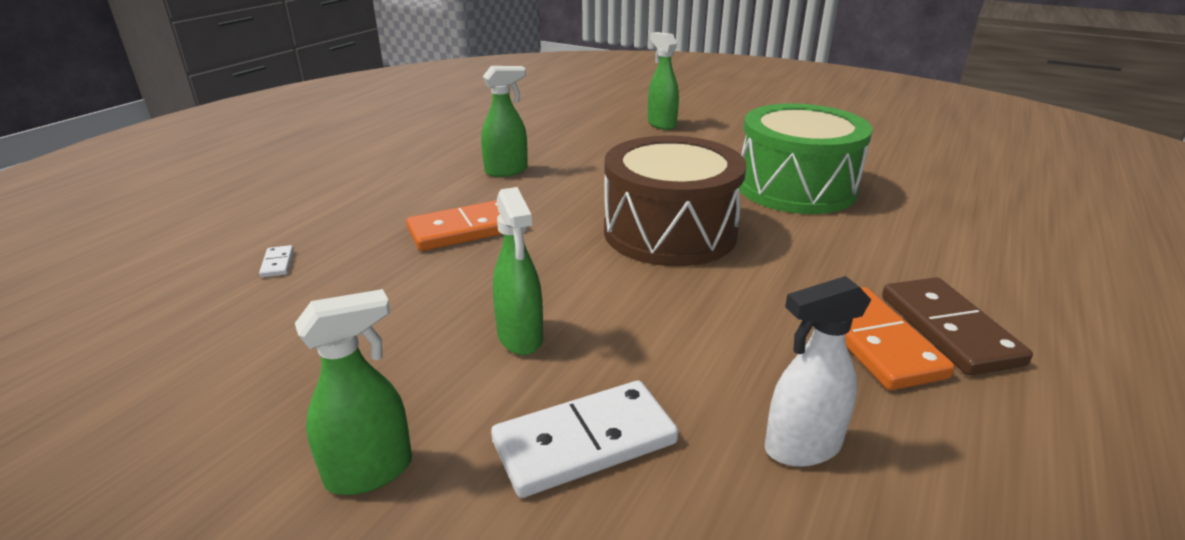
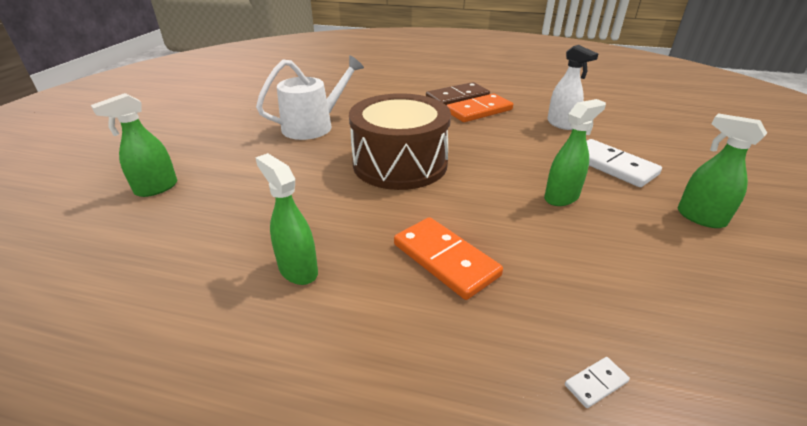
camera: 105 degrees left, 5 degrees up
(795, 187) = (313, 126): green drum -> white watering can

